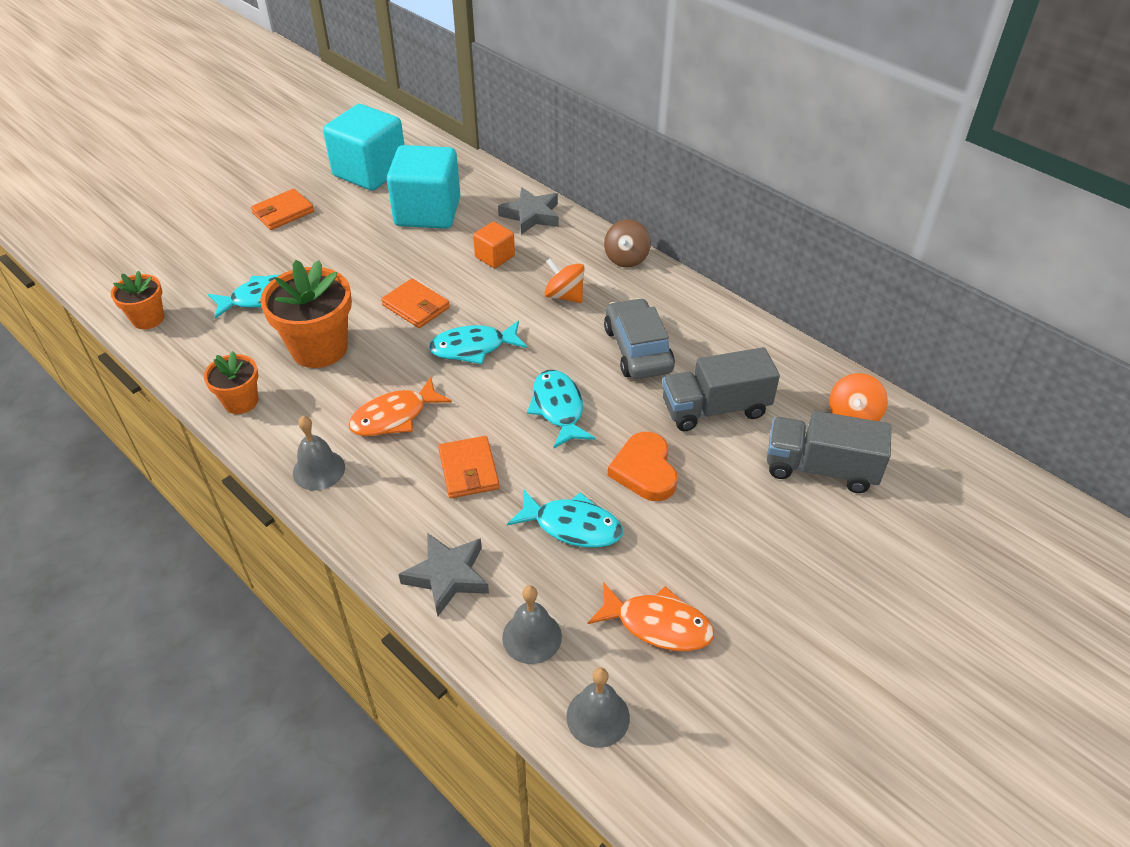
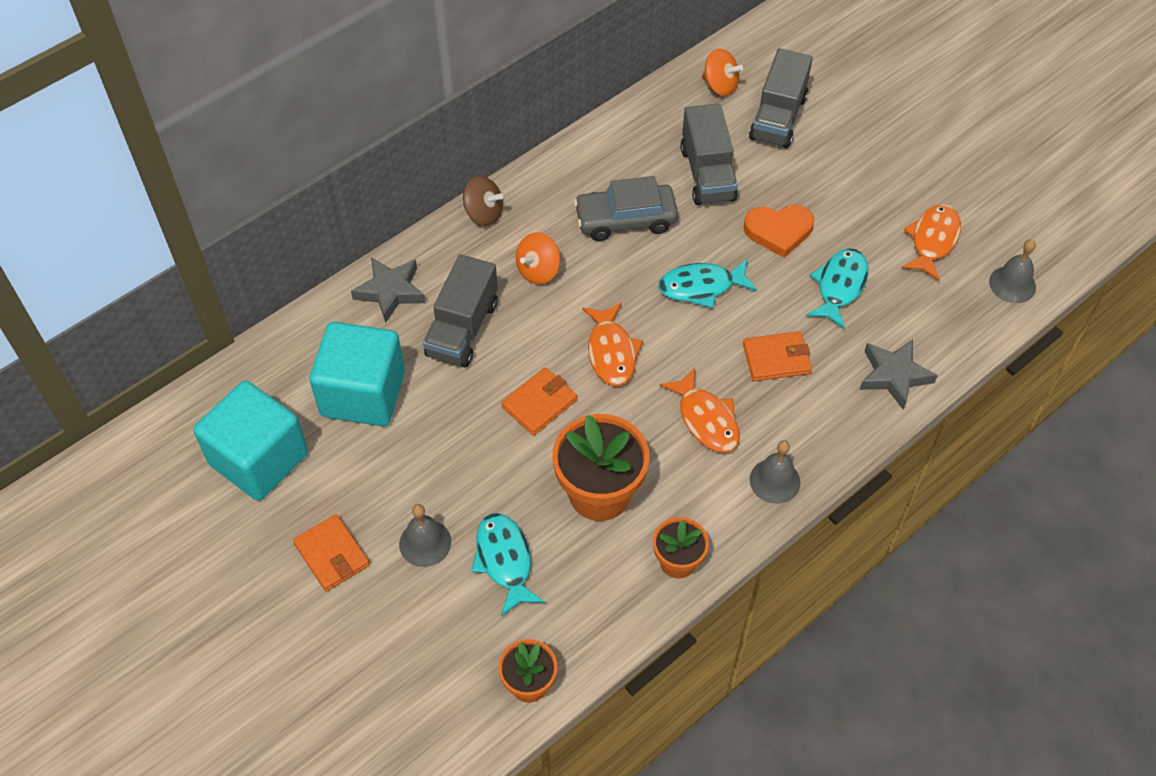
camera: 85 degrees left, 10 degrees up
(473, 348) = (611, 352): turquoise fish -> orange fish
(495, 257) = (462, 329): orange cube -> grey truck
(532, 637) = (948, 320): grey bell -> grey bell (425, 543)

